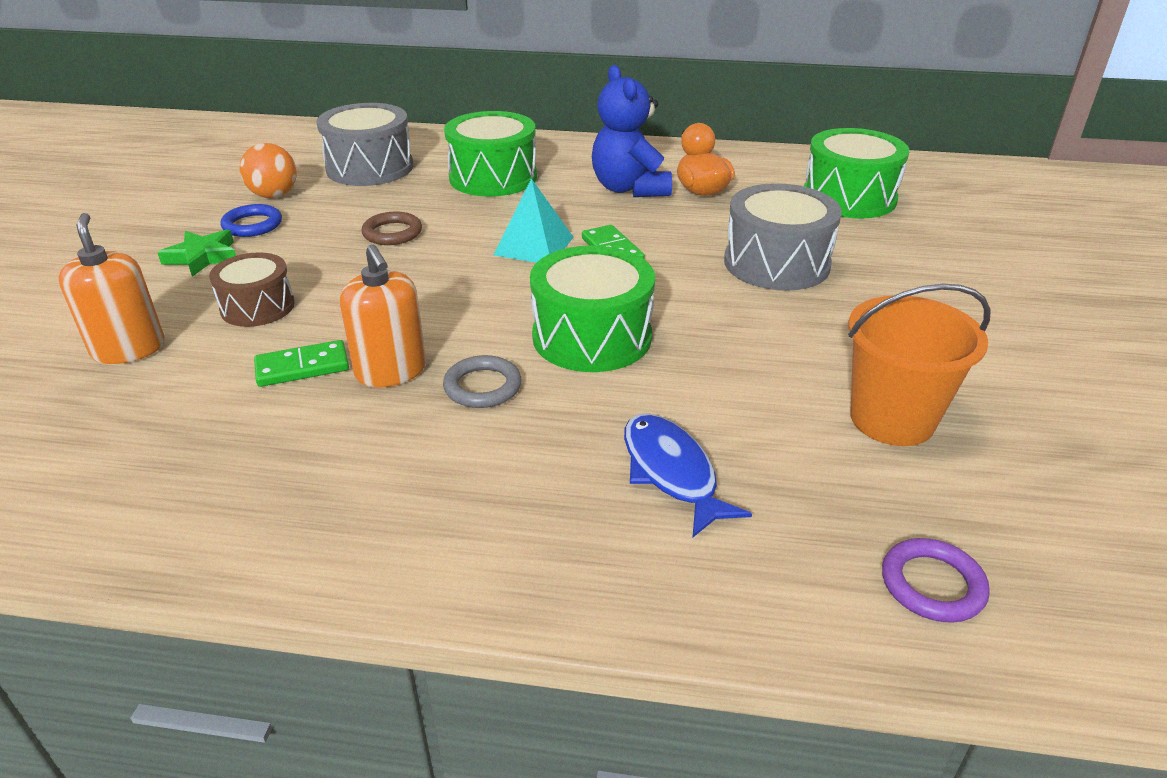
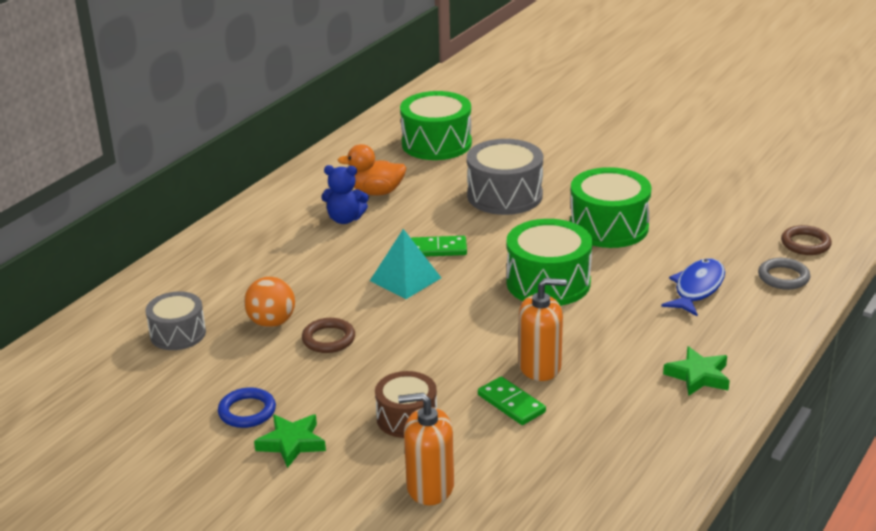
camera: 65 degrees left, 5 degrees down
(274, 195) = (190, 394): orange ball -> orange ball (271, 322)
(302, 367) = (511, 403): green domino -> green domino turned 45 degrees counterclockwise
(370, 168) = (178, 334): grey drum -> grey drum, size x0.63
(420, 519) = (698, 376): none -> green star
(482, 387) = (580, 333): grey ring -> grey ring (783, 277)
(493, 177) = (264, 274): green drum -> green drum (608, 227)
(629, 189) = (345, 219): blue teddy bear -> blue teddy bear, size x0.64
(671, 472) = (697, 288): blue fish -> blue fish turned 120 degrees clockwise
(892, 419) = (686, 213): orange bucket -> none
(932, 585) = (805, 244): purple ring -> brown ring

